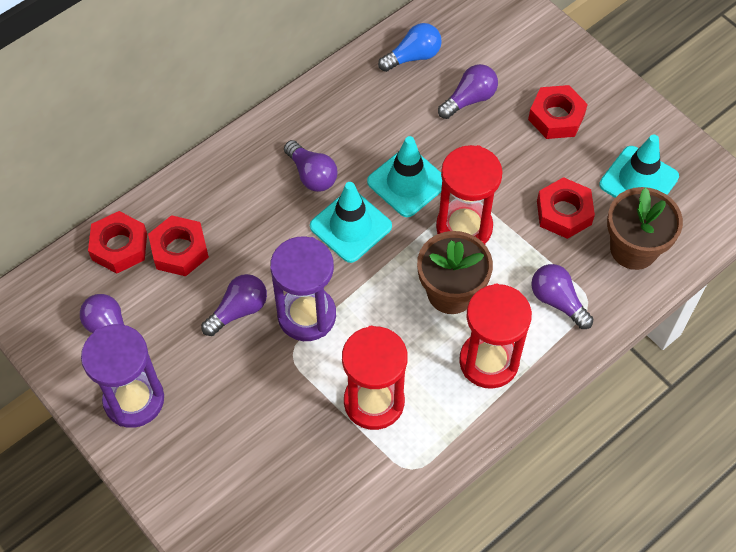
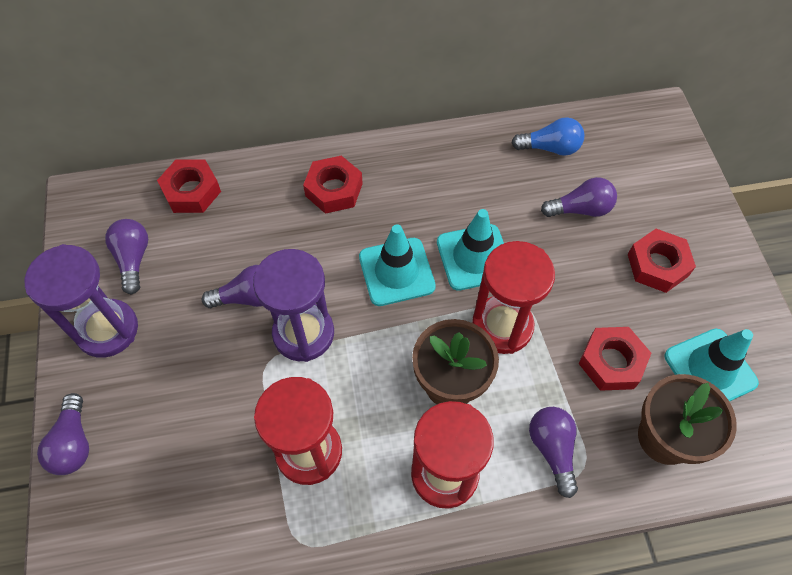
camera: 30 degrees right, 0 degrees up
(179, 250) = (237, 218): red nut -> red nut (334, 189)
(312, 174) = (392, 208): purple light bulb -> purple light bulb (73, 443)

